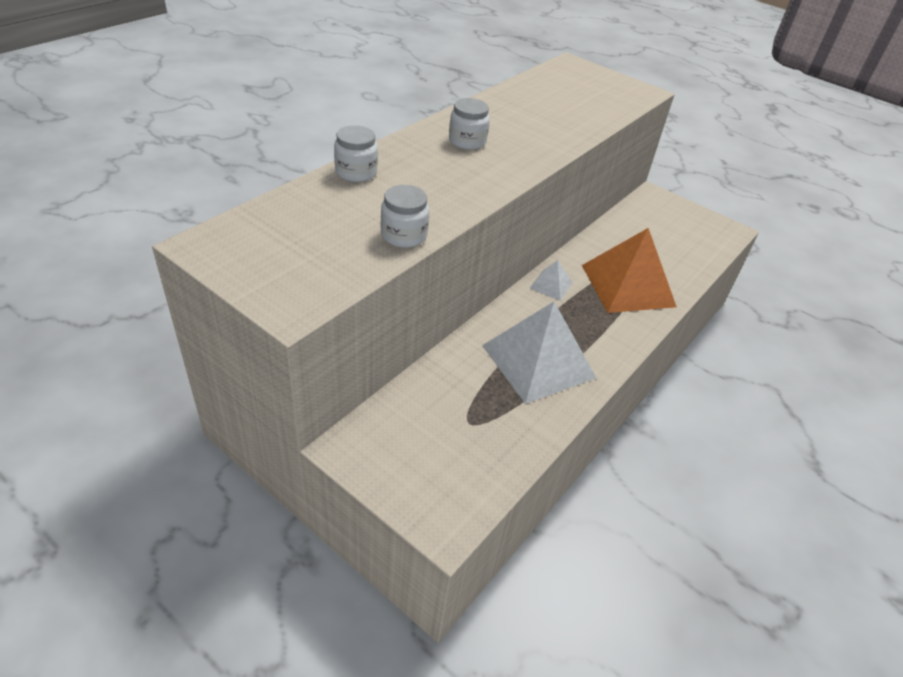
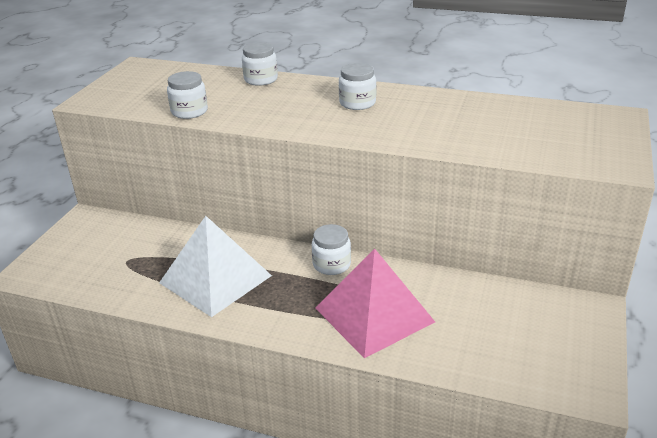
camera: 75 degrees right, 10 degrees down
(551, 285) = (331, 264): white pyramid -> white jar
(628, 285) = (374, 315): orange pyramid -> pink pyramid

